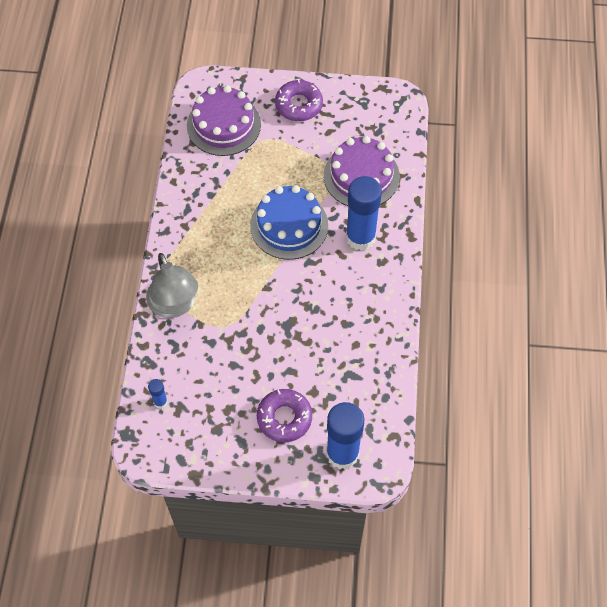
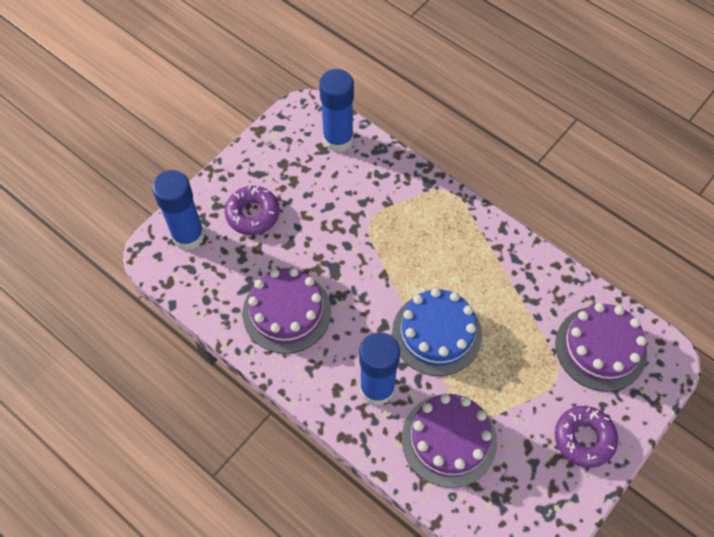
camera: 125 degrees right, 0 degrees up
(160, 402) = (338, 139): blue glue stick -> blue glue stick, size x2.25
(175, 306) = (418, 195): grey lamp -> none
(350, 333) = (287, 312): none -> purple cake

